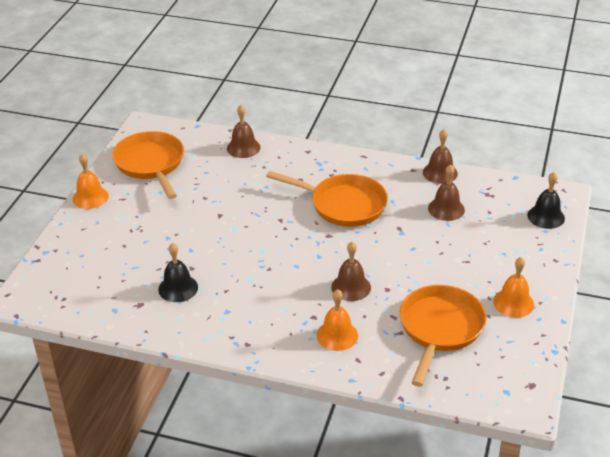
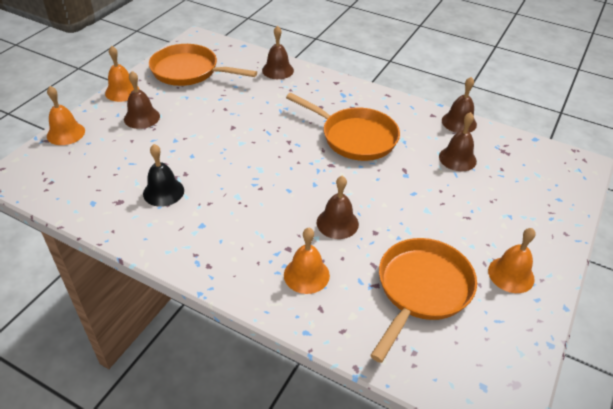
camera: 10 degrees right, 5 degrees up
(53, 250) = (66, 133): none -> orange bell
(123, 221) = (142, 117): none -> brown bell
(151, 164) = (189, 71): orange pan -> orange pan turned 60 degrees counterclockwise
(546, 216) = (562, 184): black bell -> none

